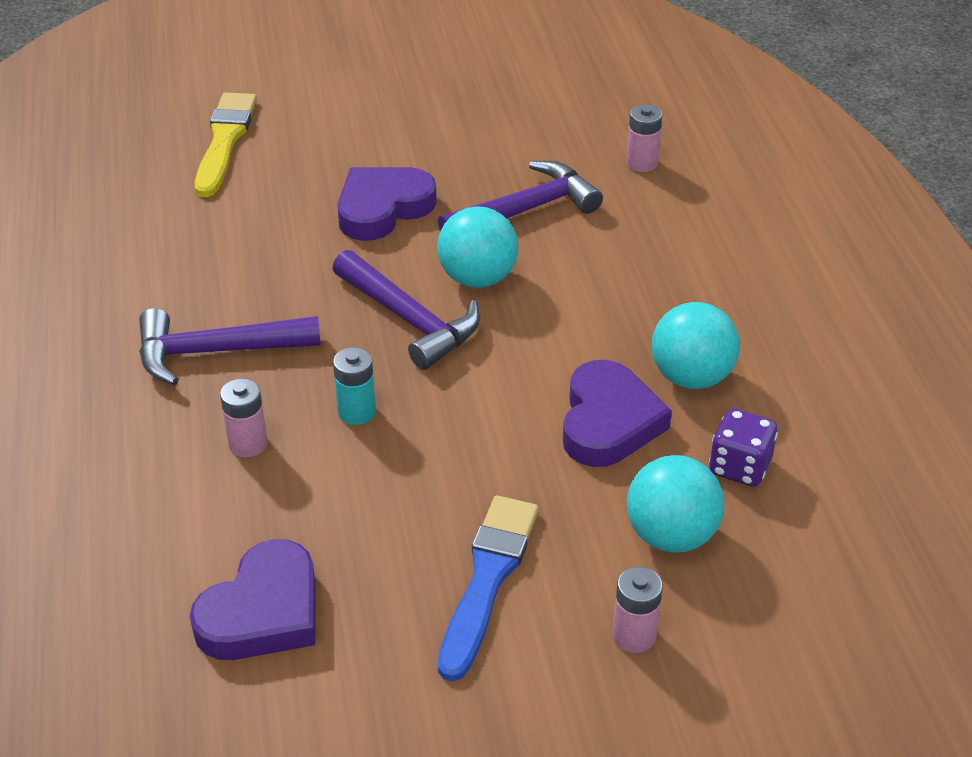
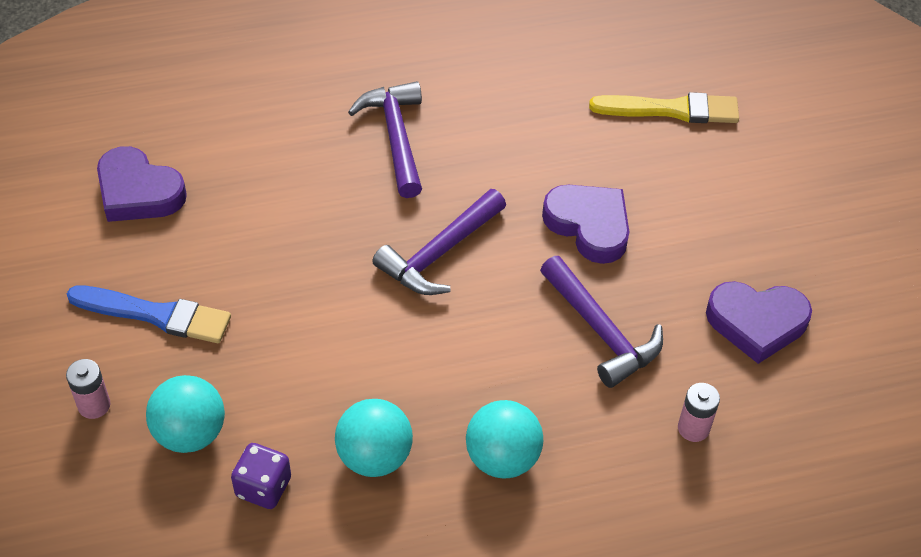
camera: 85 degrees right, 10 degrees up
(248, 444) = (296, 166): pink battery -> none
(356, 412) = (330, 227): turquoise battery -> none
(477, 278) = (498, 297): turquoise ball -> turquoise ball (502, 458)
(608, 422) = (318, 393): purple heart -> purple heart (756, 323)

